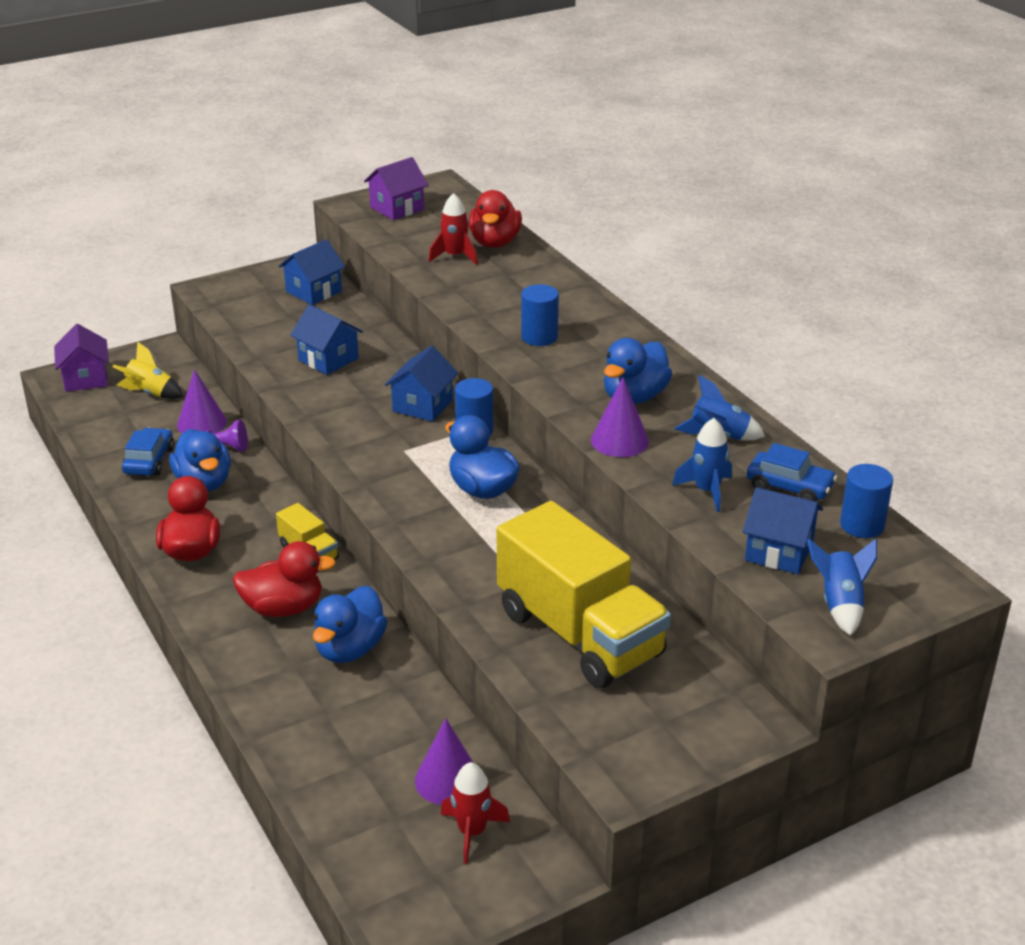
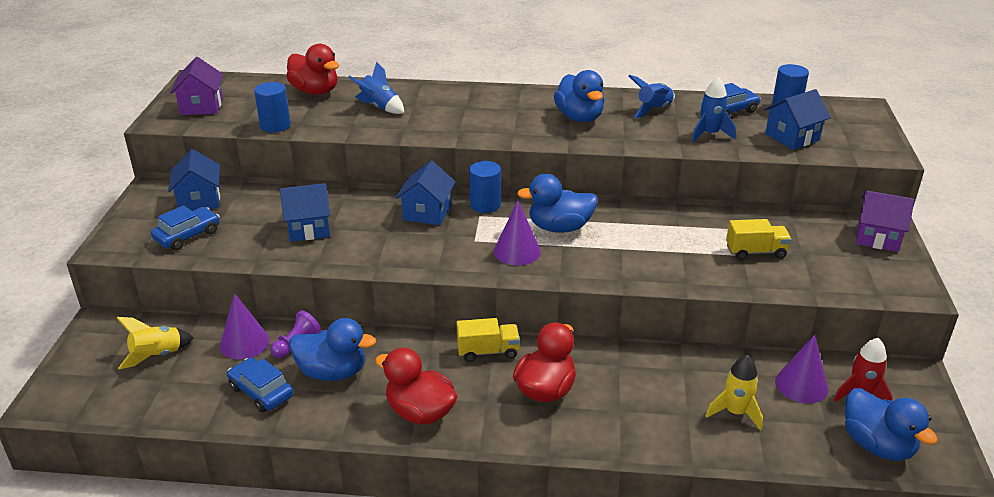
camera: 55 degrees left, 0 degrees up
(86, 379) = (76, 386): purple house -> purple house (877, 237)
(257, 312) = (187, 235): none -> blue car
(350, 649) = (624, 375): blue duck -> blue duck (877, 445)
(357, 744) = (735, 412): none -> yellow rocket
(422, 405) = (427, 212): blue house -> blue house turned 45 degrees clockwise
(455, 256) = (310, 110): red rocket -> none
(539, 337) = (465, 120): blue cylinder -> blue cylinder (275, 125)
(579, 634) = (755, 252): yellow truck -> yellow truck, size x0.43
(619, 440) = (624, 139): purple cone -> purple cone (517, 251)
(840, 604) = (858, 140): blue rocket -> blue rocket (379, 107)

